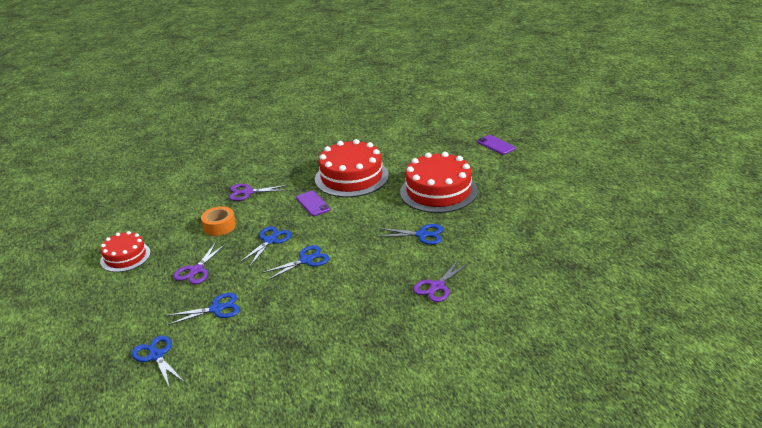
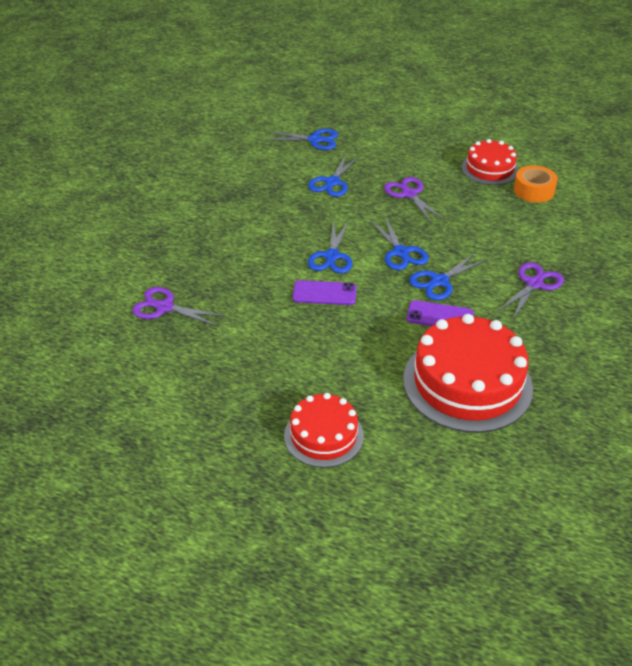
camera: 130 degrees right, 10 degrees up
(219, 226) = (476, 236): orange tape -> orange tape (533, 190)
(422, 235) = (256, 355): blue scissors -> blue scissors (439, 281)
(437, 286) = (164, 307): purple scissors -> purple scissors turned 60 degrees counterclockwise
(438, 191) = (323, 435): red cake -> red cake, size x0.58
(496, 145) = (367, 616): purple phone -> purple phone (324, 293)

